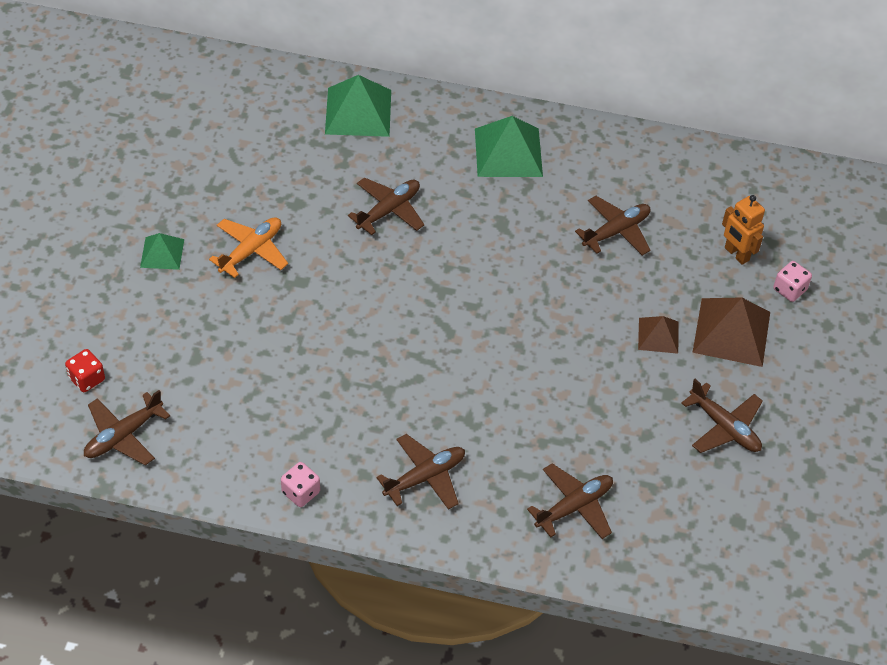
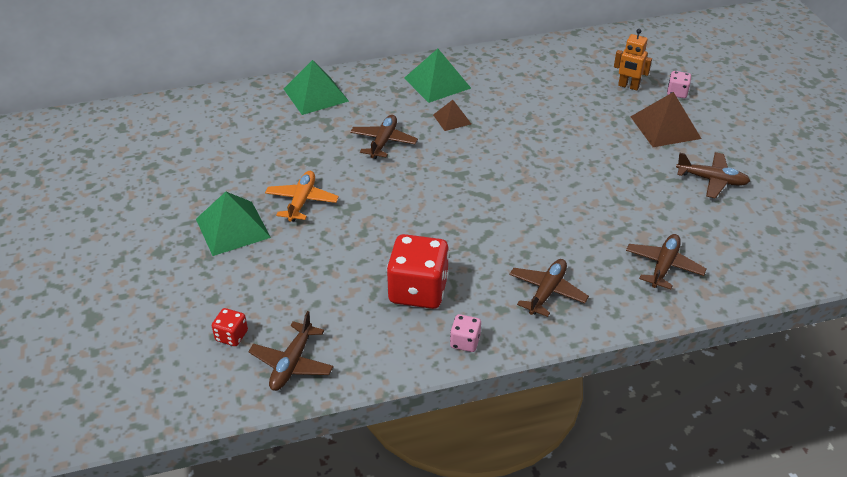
camera: 25 degrees left, 10 degrees down
(162, 253) = (232, 228): green pyramid -> green pyramid, size x1.76
(296, 413) = (418, 290): none -> red dice
(616, 231) = (544, 100): brown plane -> none
(658, 335) = (623, 146): brown pyramid -> brown pyramid (452, 119)

